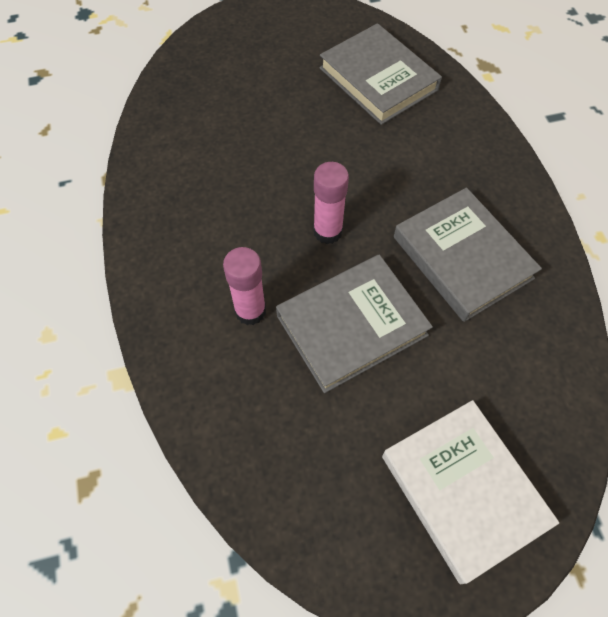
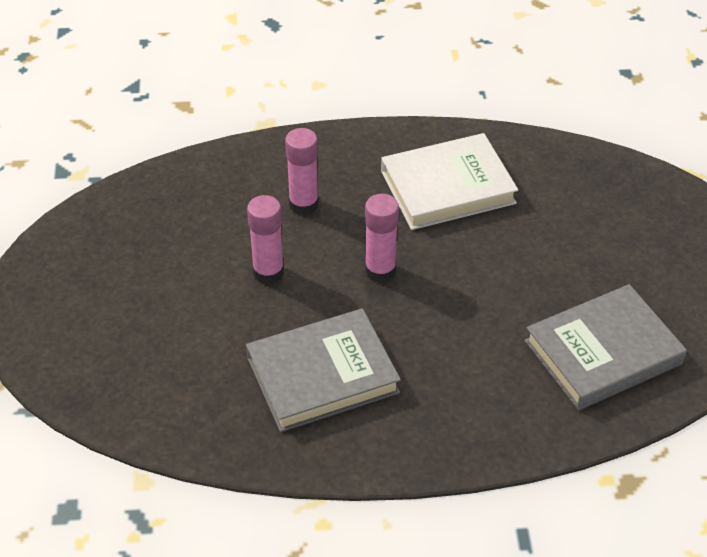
camera: 100 degrees right, 15 degrees down
(351, 325) = (268, 272): grey book -> pink glue stick
(463, 490) = (90, 320): white book -> white book (447, 187)

